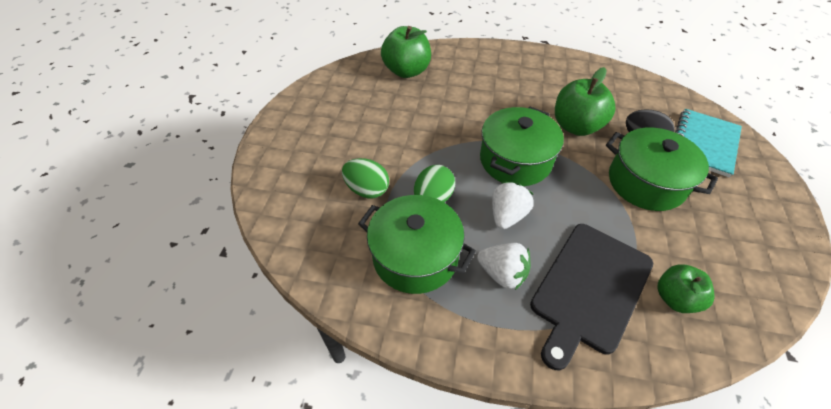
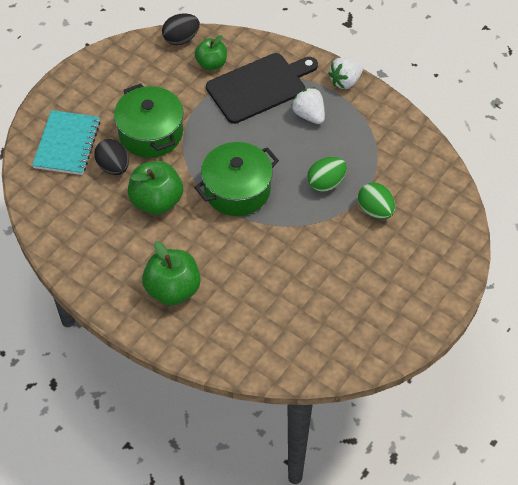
camera: 155 degrees left, 5 degrees up
(406, 71) = (272, 337): green apple -> green apple (173, 289)
(415, 256) = (362, 146): green pot -> none
(507, 215) = (278, 149): white strawberry -> white strawberry (345, 81)
(703, 144) = (67, 144): turquoise notebook -> turquoise notebook turned 45 degrees counterclockwise
(749, 322) = (181, 39): none -> black egg

